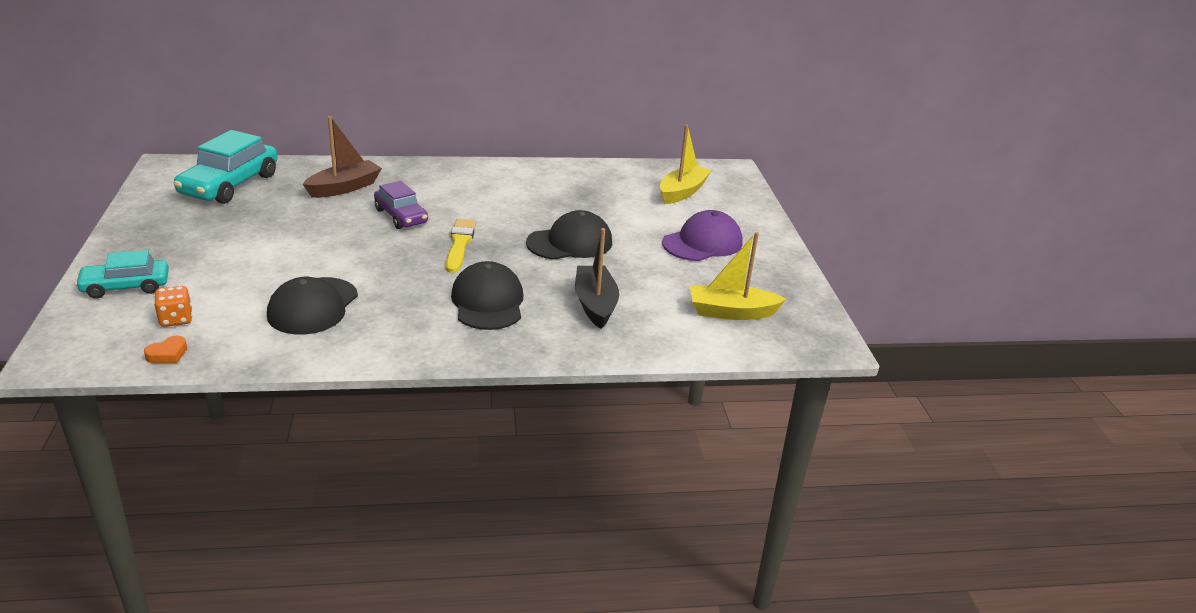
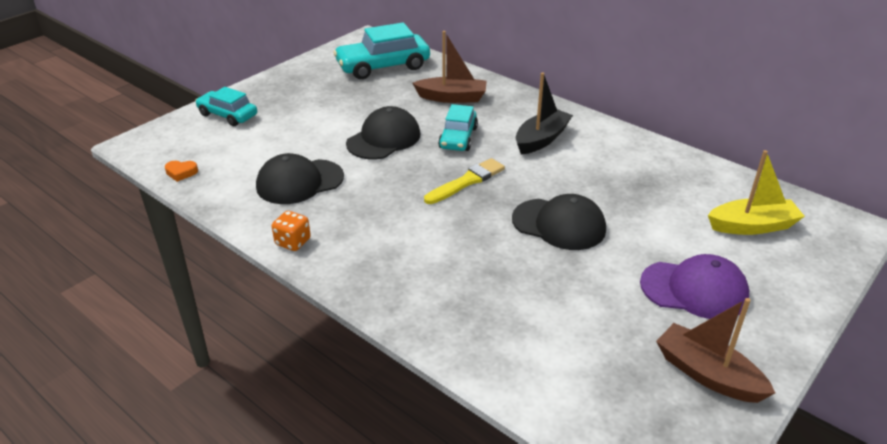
camera: 50 degrees right, 5 degrees up
(176, 319) = (219, 151): orange dice -> orange dice (293, 242)
(401, 216) = (458, 138): purple car -> turquoise car
(488, 302) = (414, 242): black cap -> black cap (384, 139)
(595, 304) = (495, 294): black boat -> black boat (541, 139)
(731, 312) = (614, 379): yellow boat -> none
(770, 283) = (707, 374): none -> brown boat

